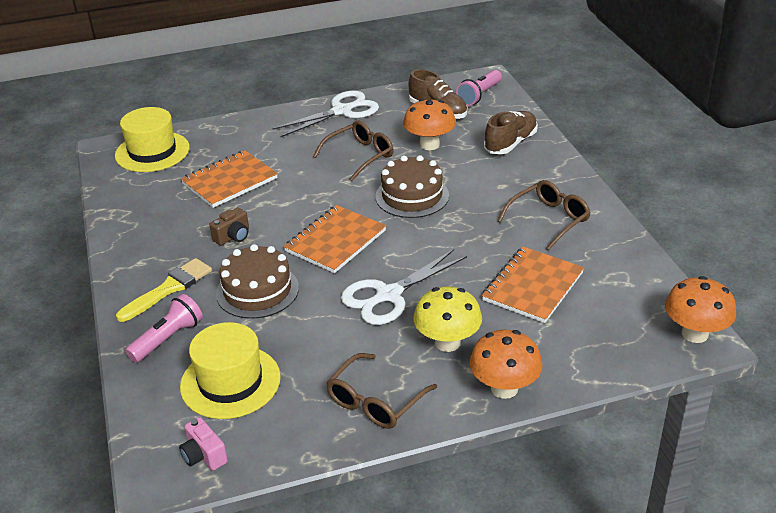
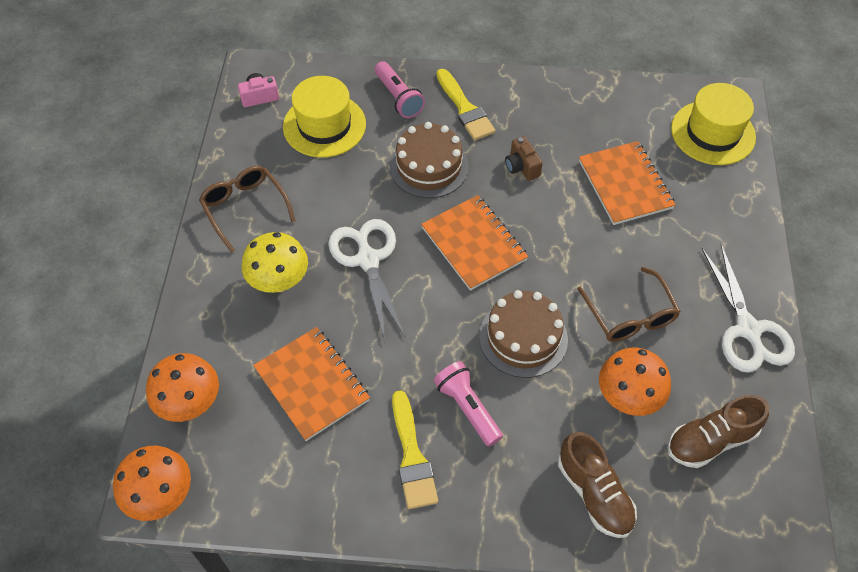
camera: 110 degrees right, 20 degrees up
(479, 95) = (740, 513): pink flashlight -> pink flashlight (467, 408)
(504, 388) = (200, 300): orange mushroom -> orange mushroom (190, 403)
(549, 220) = (412, 456): brown glasses -> yellow brush

